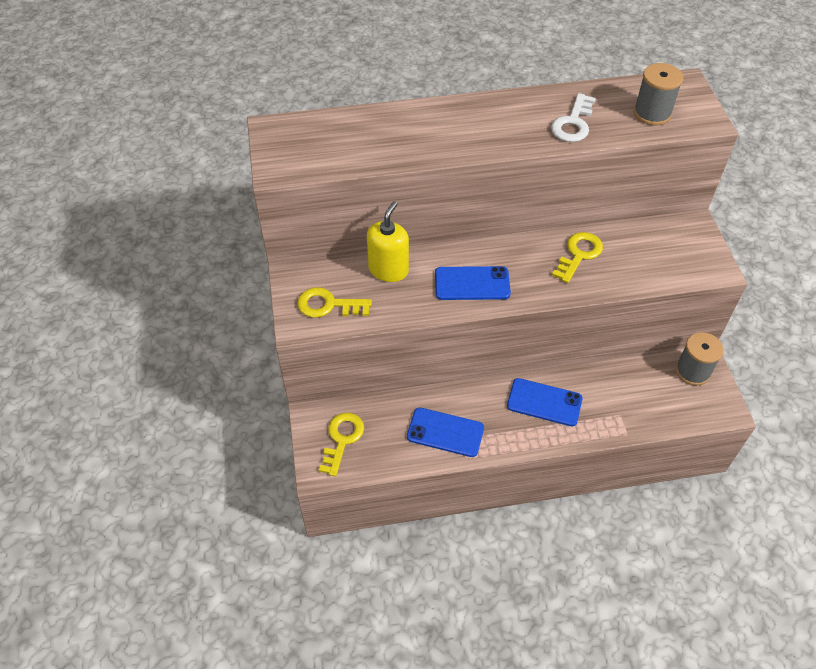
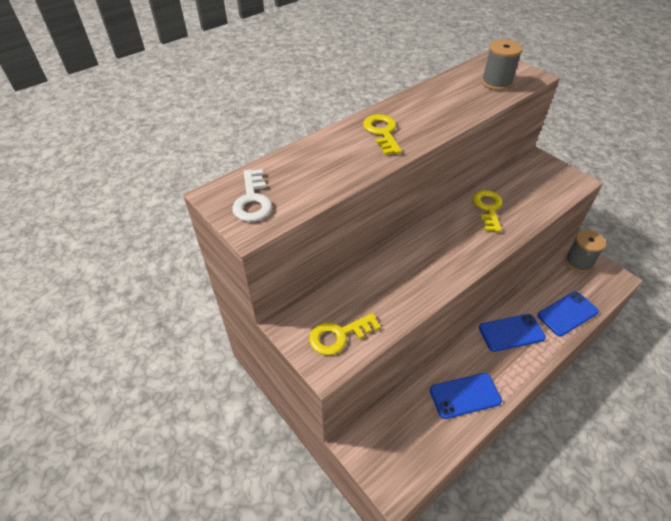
camera: 30 degrees left, 5 degrees down
(342, 439) = (392, 449): yellow key -> yellow key (382, 132)
(388, 269) = (364, 281): yellow soap dispenser -> none
(472, 284) = (436, 263): blue phone -> blue phone (567, 313)
(573, 123) = (453, 106): white key -> white key (252, 200)

